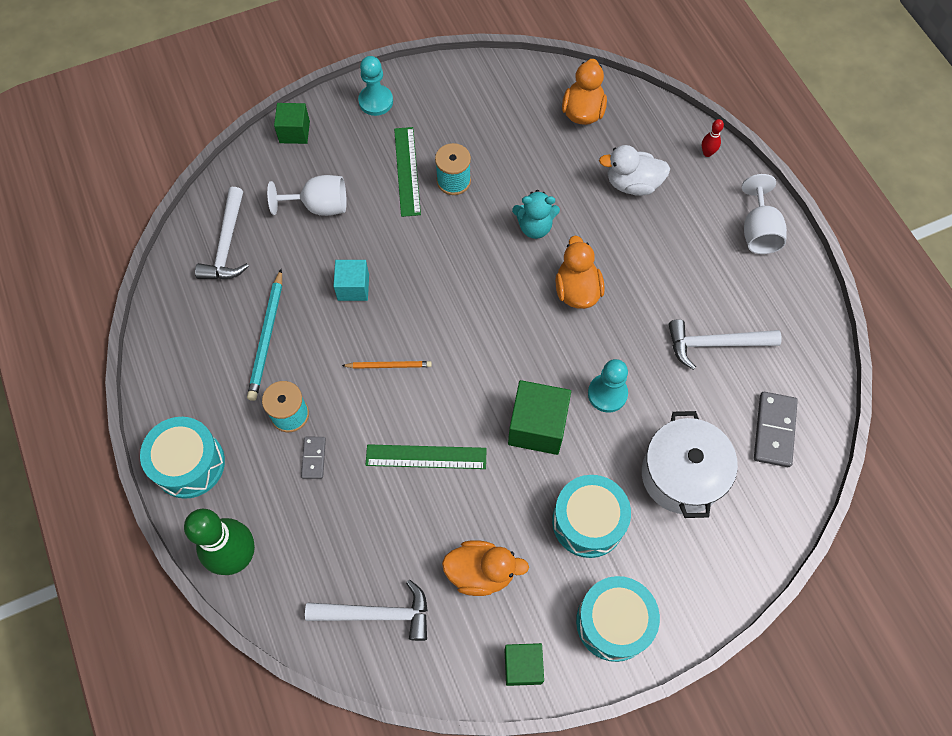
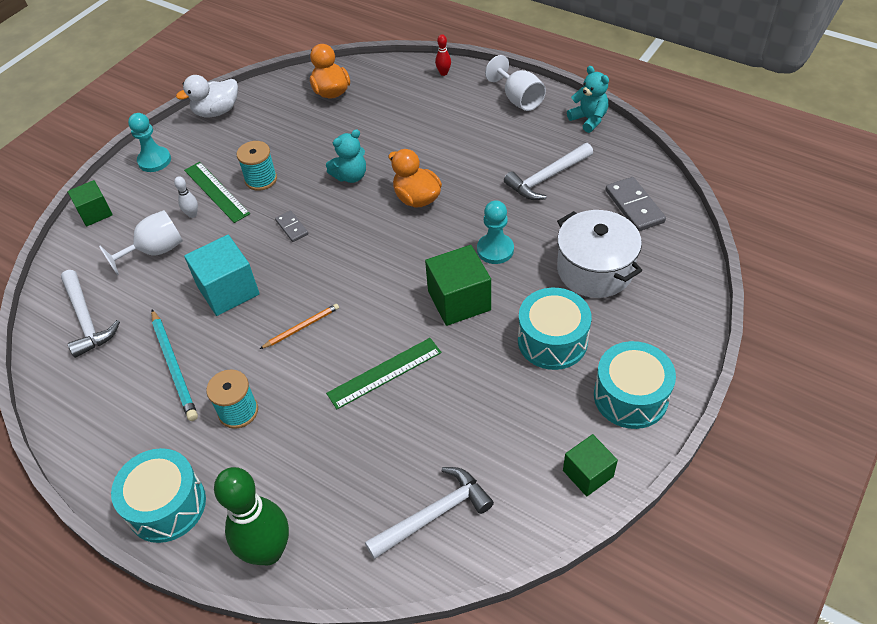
camera: 30 degrees left, 15 degrees down
(313, 458) = (285, 431): grey domino -> grey domino (292, 227)
(353, 287) = (228, 290): turquoise cube -> turquoise cube, size x1.58
(372, 184) = (192, 214): none -> white bowling pin
(481, 572) = (497, 427): orange duck -> none
(632, 184) = (404, 115): white duck -> white duck (217, 111)
(810, 300) = (588, 119): none -> turquoise teddy bear

